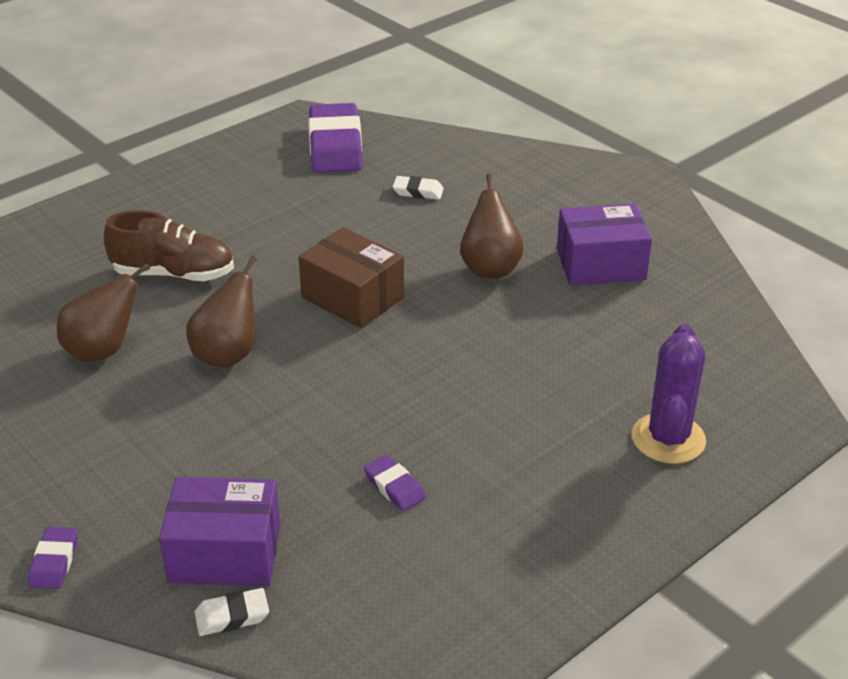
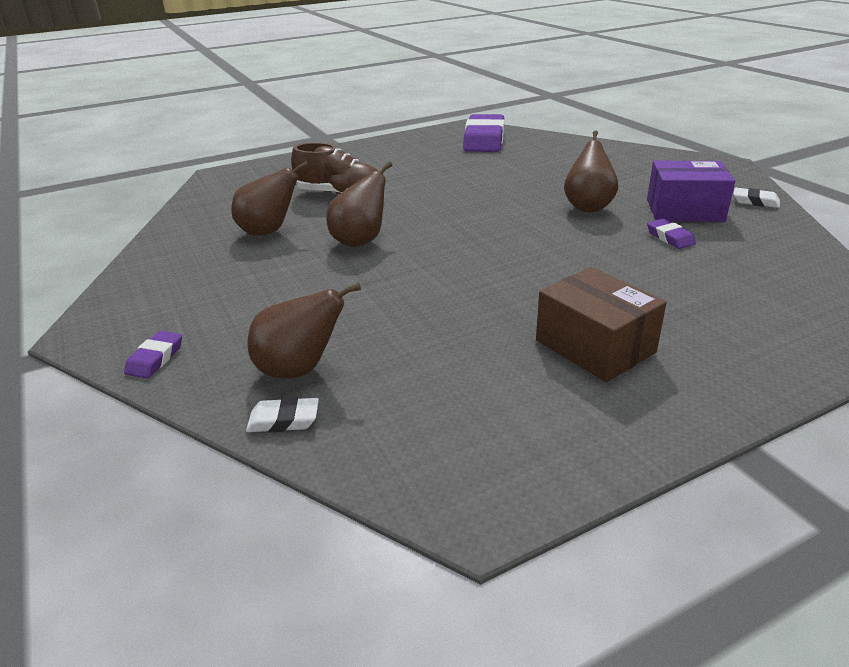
camera: 15 degrees right, 5 degrees down
(225, 553) = (300, 370): purple box -> brown pear
(352, 297) = (471, 216): brown box -> brown box (594, 346)
(394, 487) = (470, 338): purple eraser -> purple eraser (670, 237)
(418, 191) = (539, 164): white eraser -> white eraser (755, 201)
(668, 439) = (745, 330): purple cactus -> none

